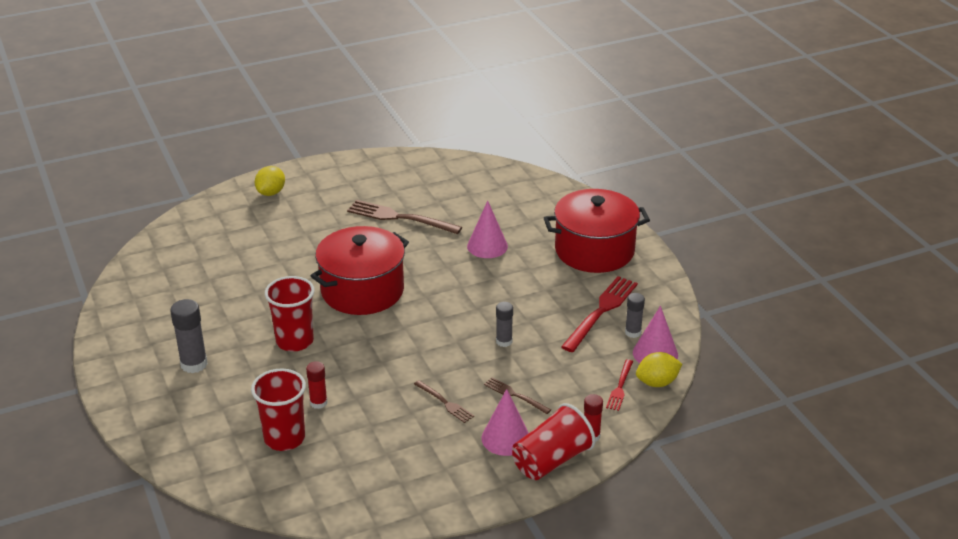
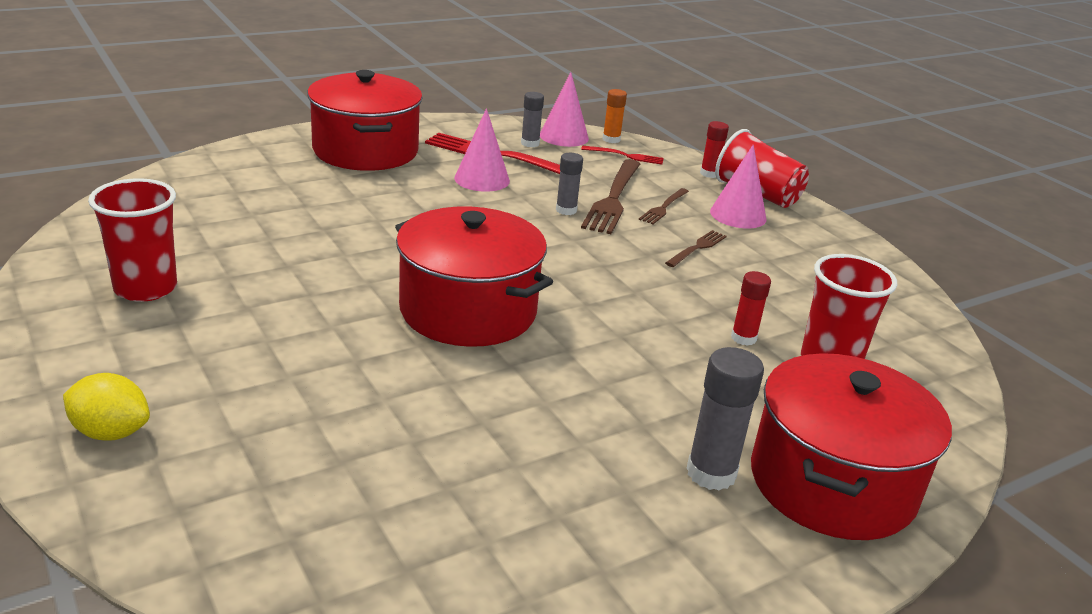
camera: 100 degrees left, 5 degrees down
(172, 408) = (832, 483): none -> red pot
(295, 341) = (613, 367): red cup -> red cup (145, 288)
(399, 218) = (254, 282): brown fork -> brown fork (613, 199)
(487, 246) = (349, 214): pink cone -> pink cone (482, 179)
(657, 382) = (611, 139): yellow lemon -> orange glue stick

